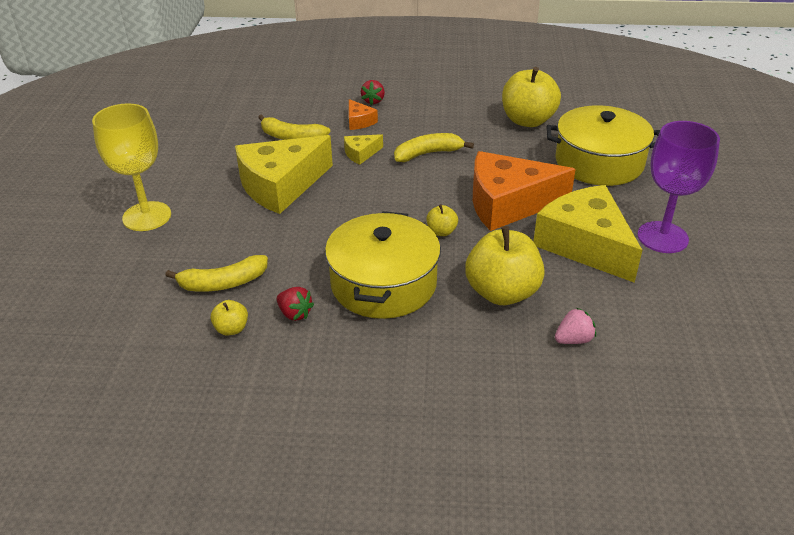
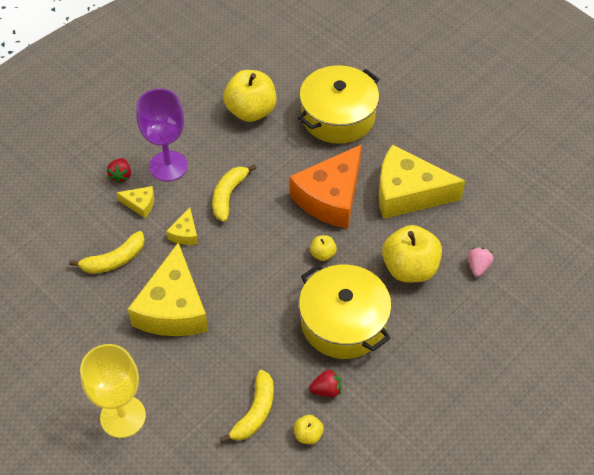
camera: 50 degrees left, 15 degrees up
(359, 121) = (140, 204): orange cheese -> yellow cheese
(373, 101) = (121, 176): red strawberry -> red strawberry turned 45 degrees clockwise
(662, 237) = (437, 152): purple goblet -> purple goblet (168, 166)

